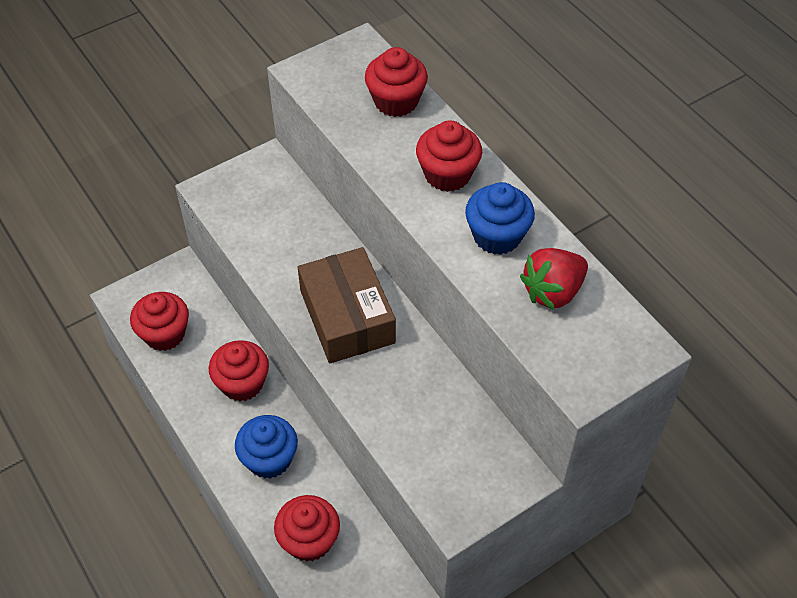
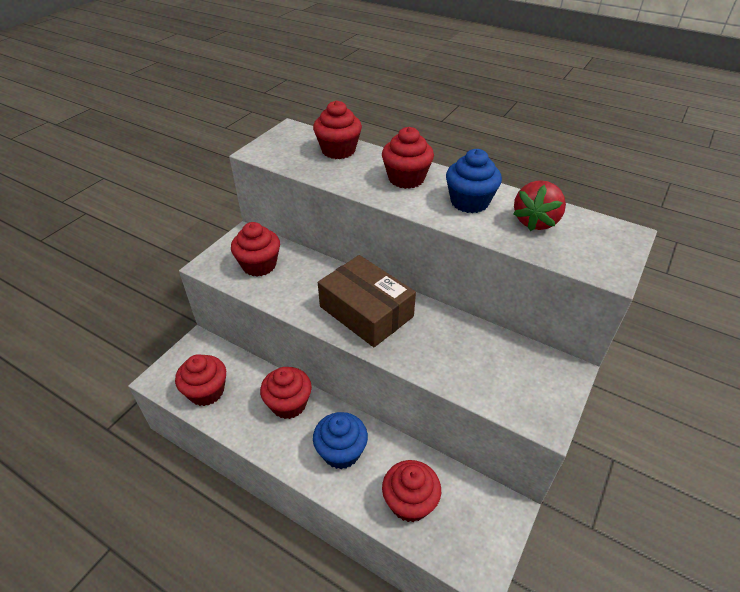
camera: 25 degrees left, 10 degrees down
(263, 210) = (259, 265): none -> red cupcake

